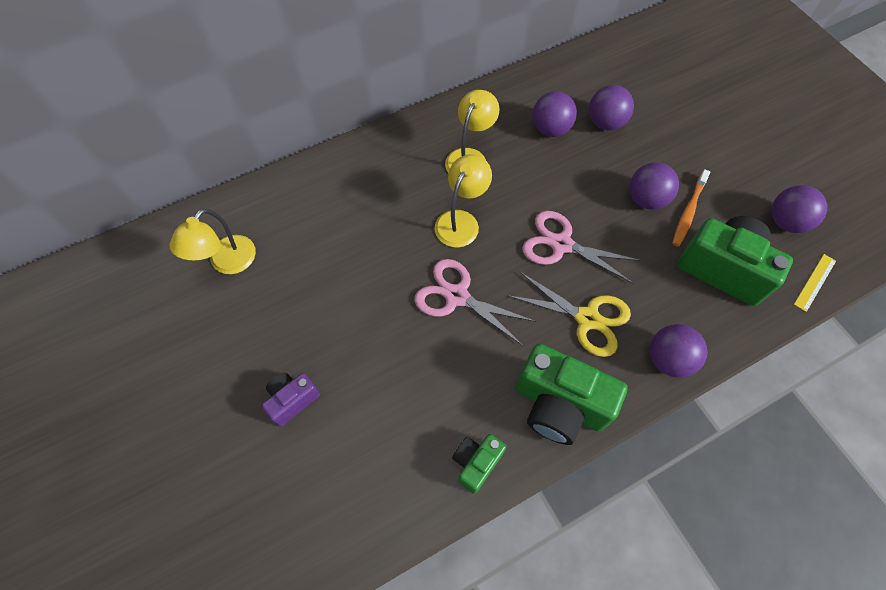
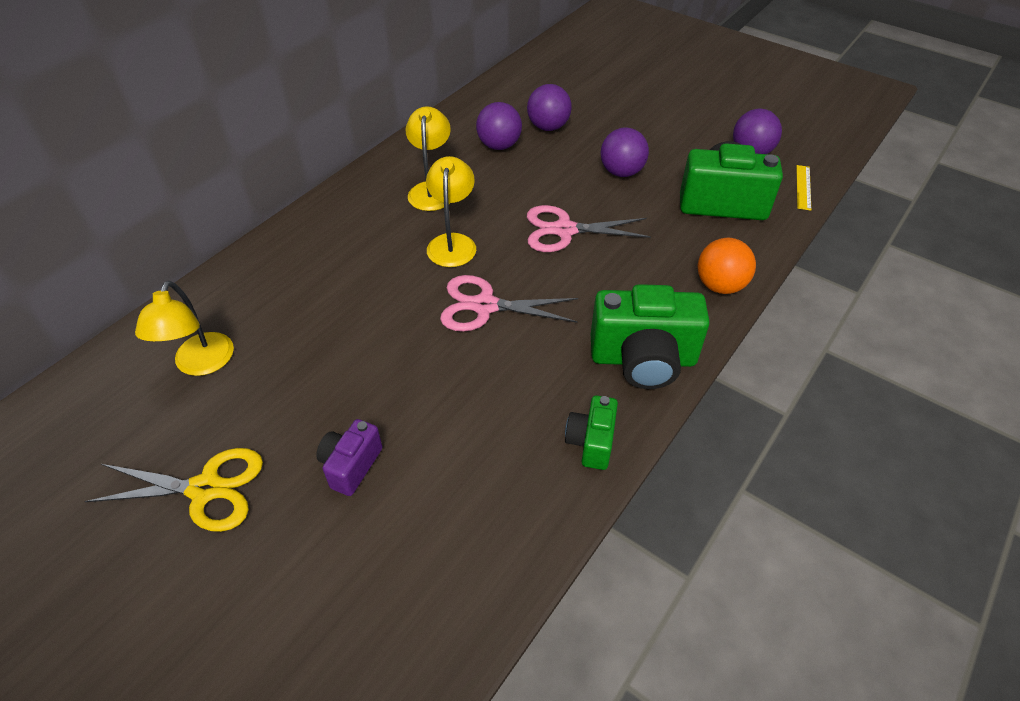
camera: 25 degrees left, 15 degrees down
(587, 319) = (625, 280): yellow scissors -> yellow scissors (205, 489)
(668, 359) = (720, 285): purple ball -> orange ball
(688, 212) = (664, 170): orange toothbrush -> none

